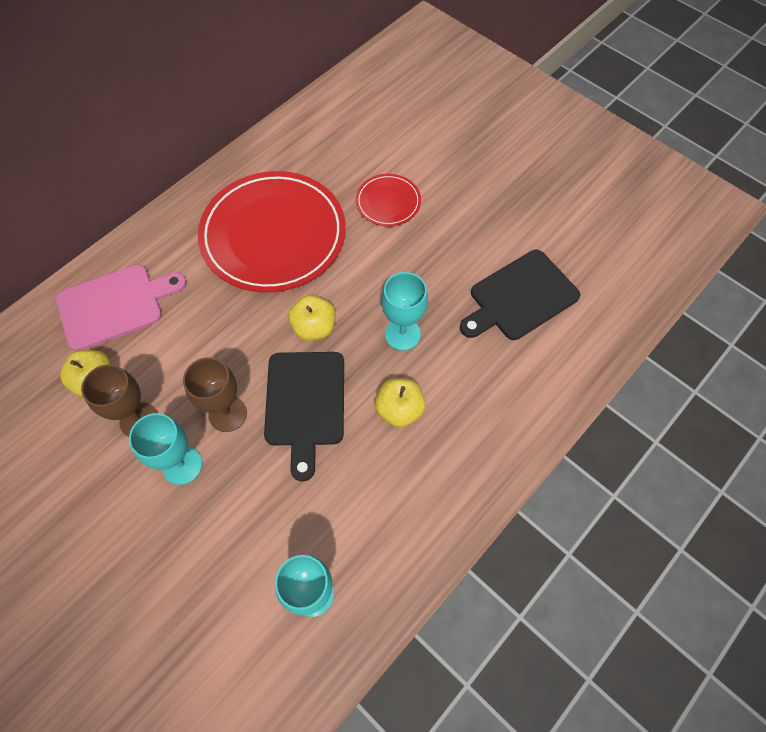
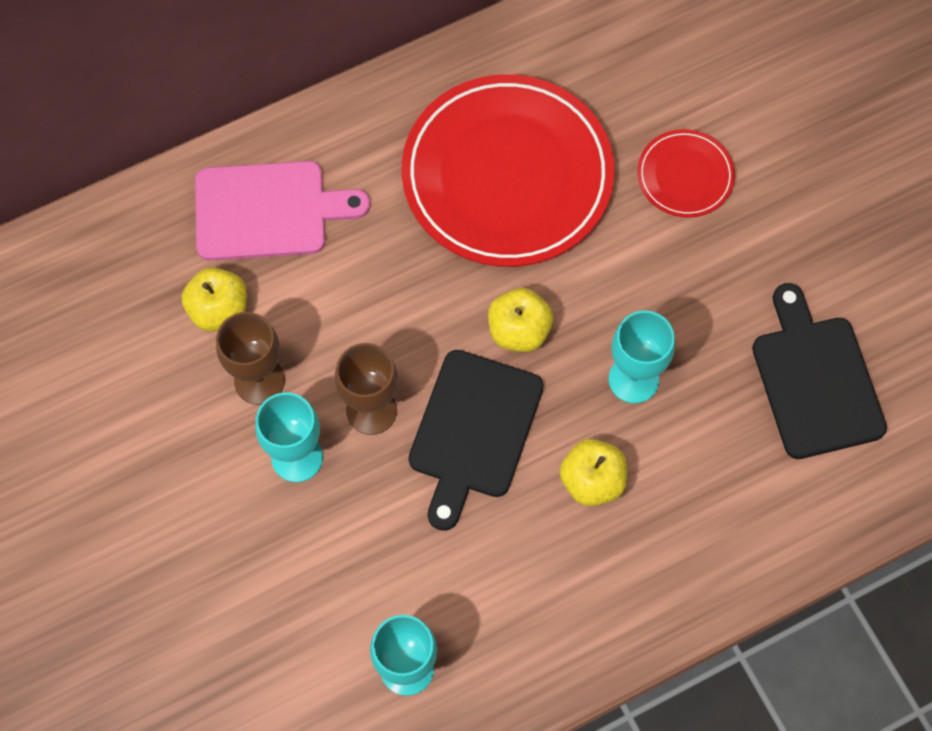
camera: 20 degrees right, 5 degrees up
(520, 297) = (815, 380): black cutting board -> black cutting board turned 90 degrees clockwise

